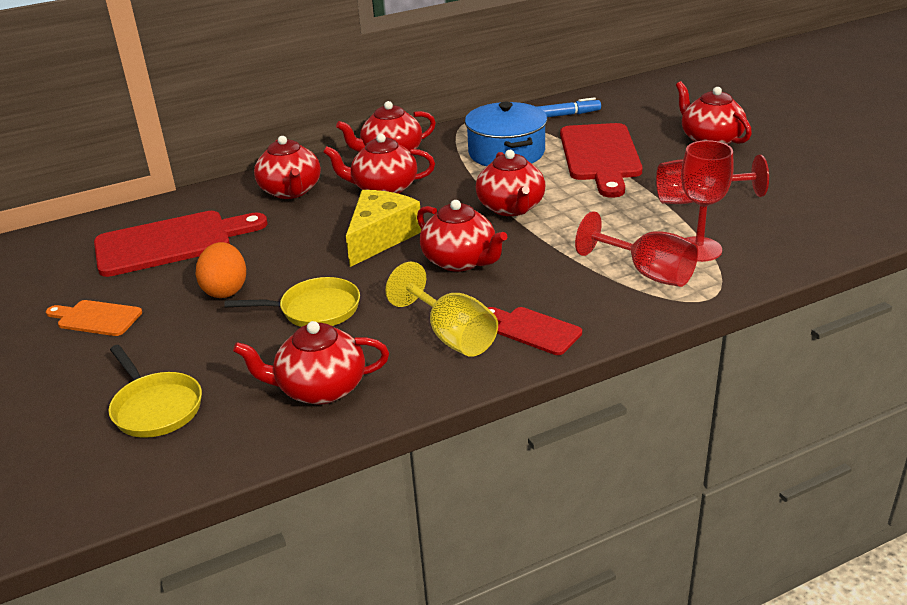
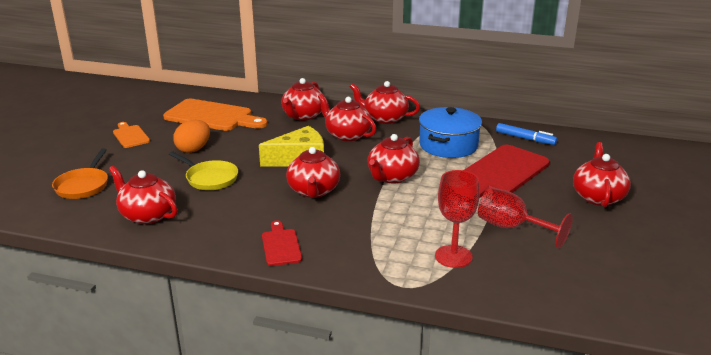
camera: 40 degrees right, 5 degrees down
(155, 408) = (83, 185): yellow pan -> orange pan
(171, 243) = (212, 116): red cutting board -> orange cutting board
(452, 336) = (240, 225): yellow goblet -> none
(647, 273) = (396, 252): red goblet -> none

